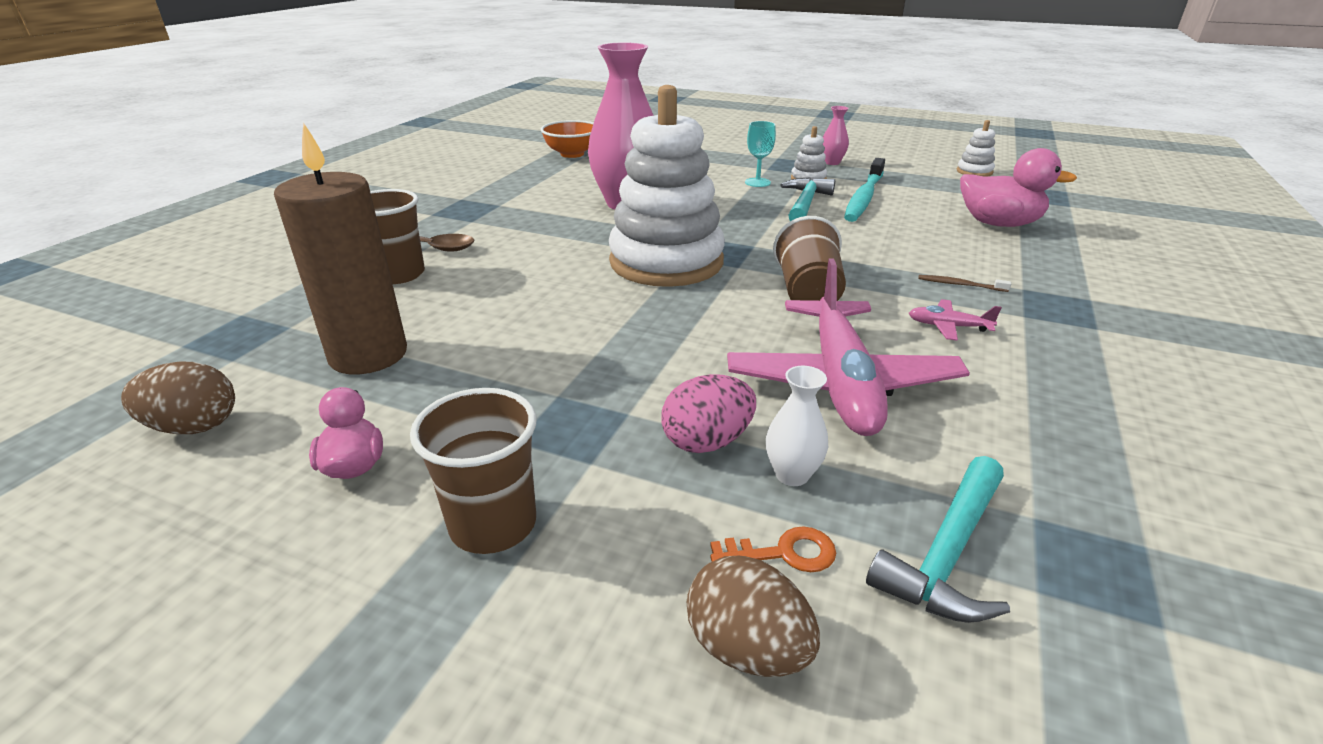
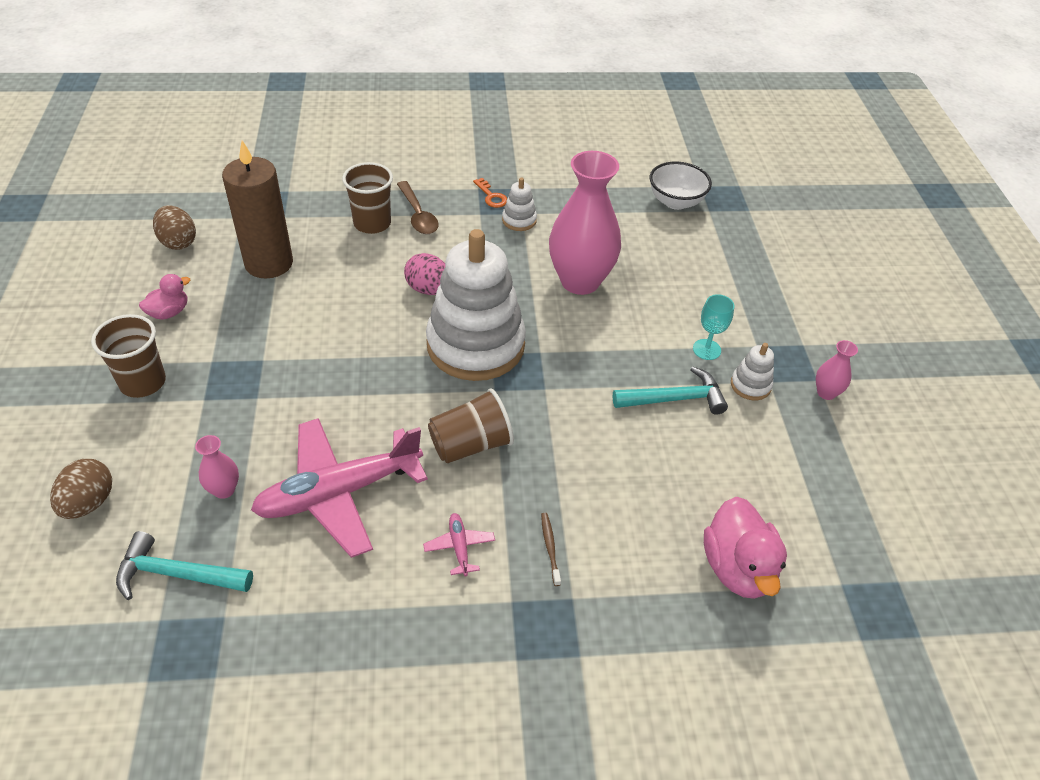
camera: 60 degrees right, 15 degrees up
(572, 154) = (675, 202): orange bowl -> white bowl
(707, 441) = (242, 442): pink egg -> pink egg (429, 289)
(783, 553) = (156, 501): orange key -> orange key (491, 196)
(792, 474) = (224, 490): white vase -> pink vase
(863, 198) = (729, 441): turquoise toothbrush -> none
(974, 172) = (914, 531): white stacking toy -> white stacking toy (519, 220)

